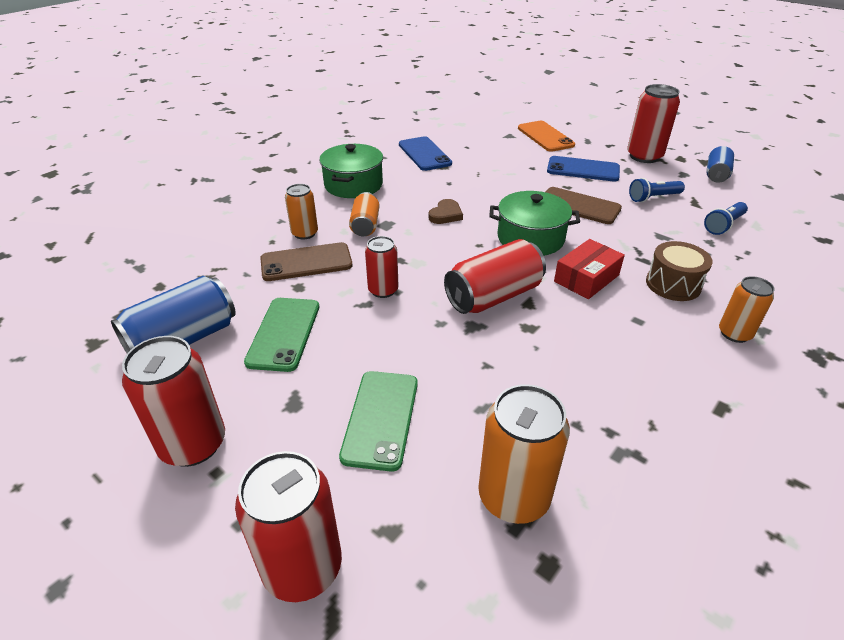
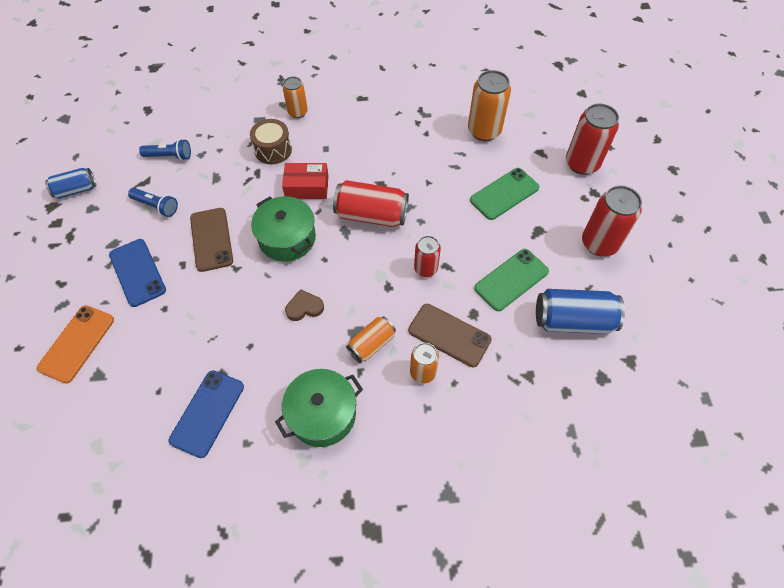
camera: 135 degrees left, 20 degrees up
(644, 156) = (71, 247): red can -> none

